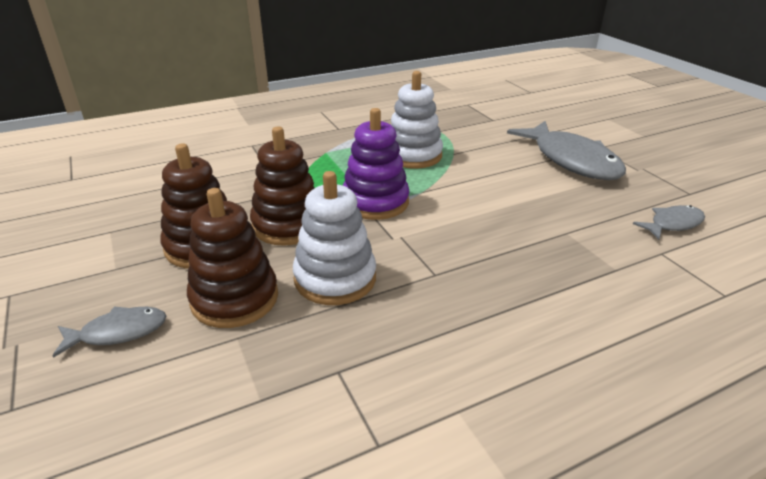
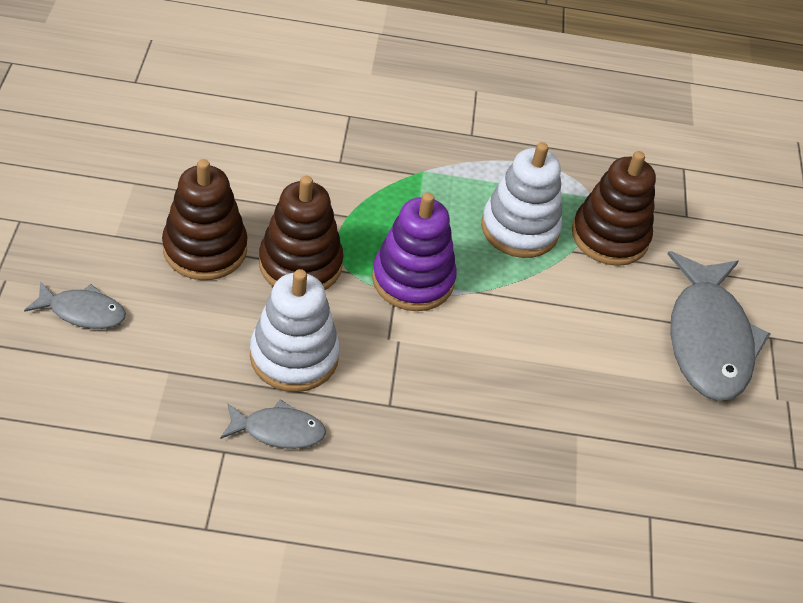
camera: 25 degrees right, 15 degrees up
(235, 298) = (193, 329): brown stacking toy -> brown stacking toy (609, 236)
(672, 224) = (712, 492): grey fish -> grey fish (278, 430)

